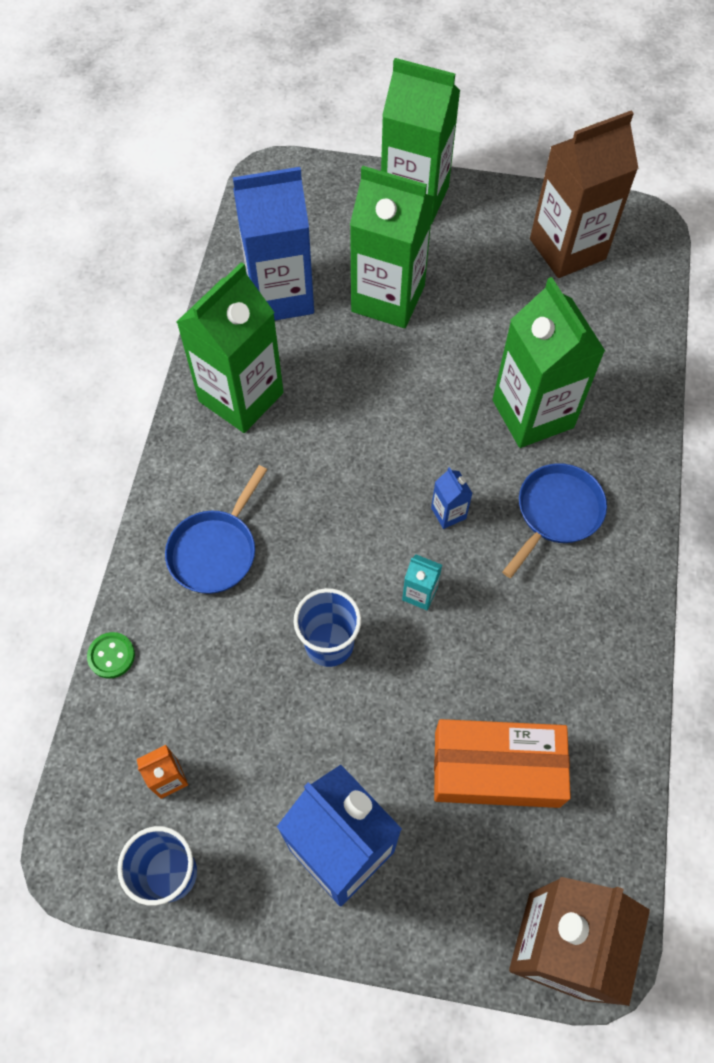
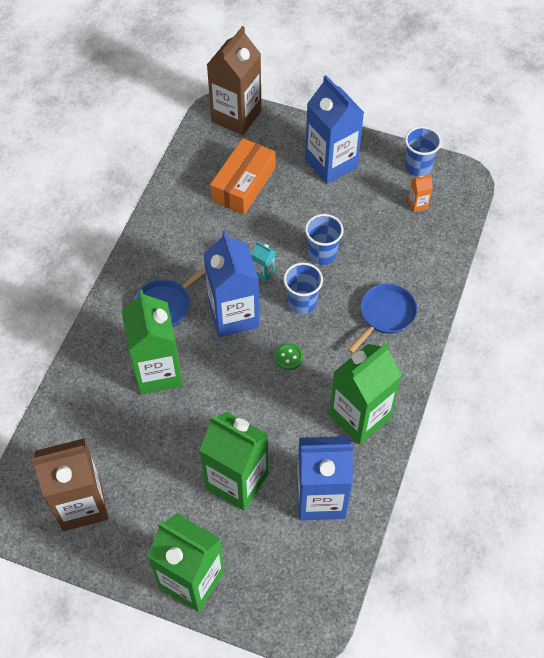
camera: 170 degrees left, 5 degrees down
(111, 656) = (450, 266): green button -> green button (288, 357)
(348, 551) = (302, 302): none -> blue cup
(448, 513) = (234, 315): blue carton -> blue carton, size x2.45
(496, 768) = (243, 184): orange box -> orange box turned 75 degrees counterclockwise

